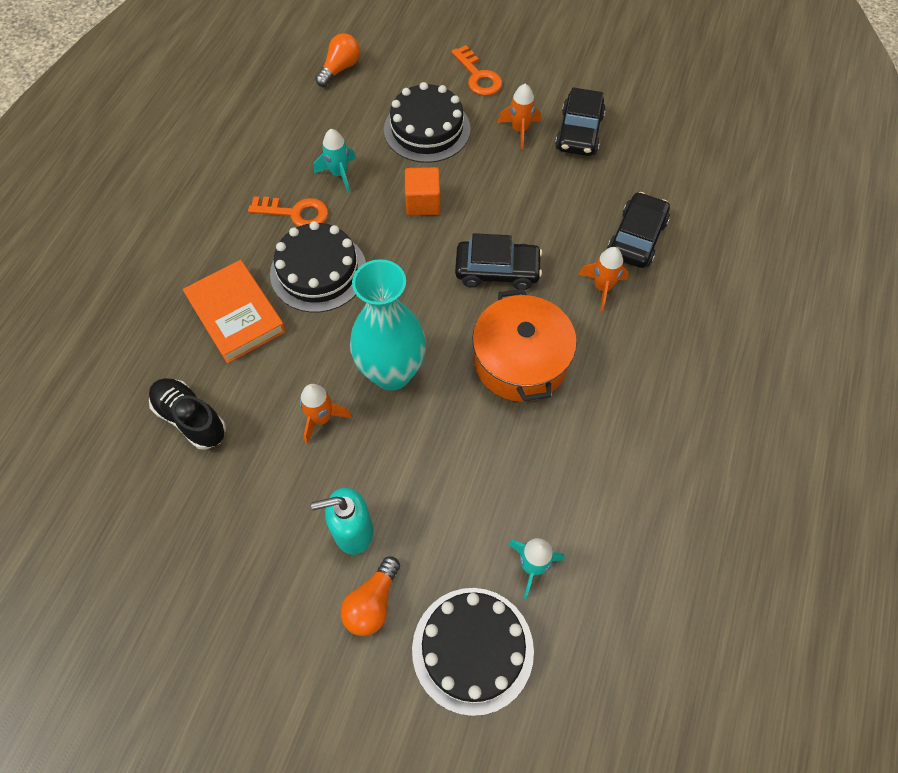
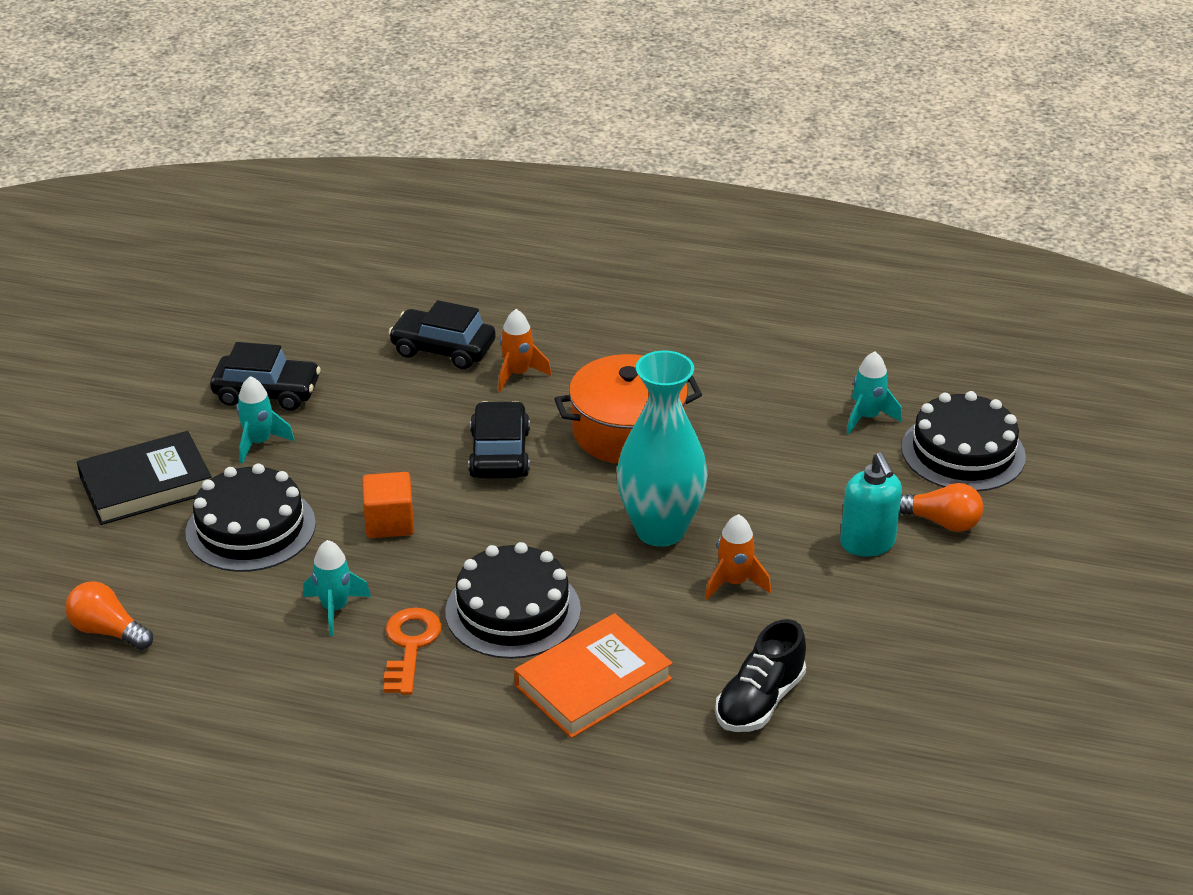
camera: 95 degrees left, 25 degrees down
(478, 76) = (146, 485): orange key -> black book
(519, 130) = (259, 443): orange rocket -> turquoise rocket

